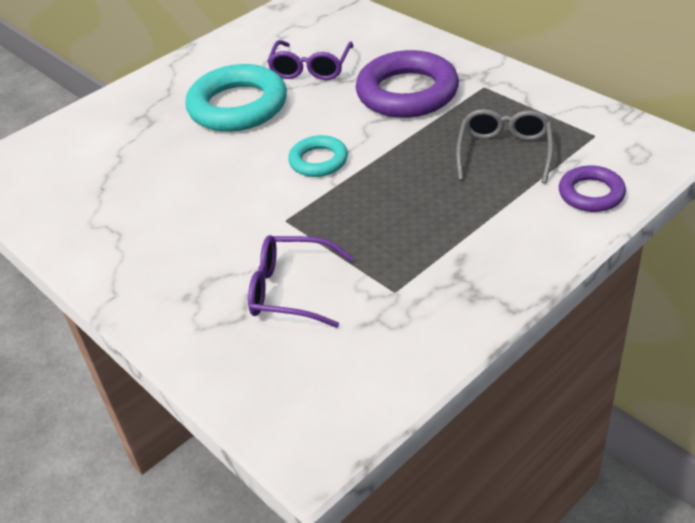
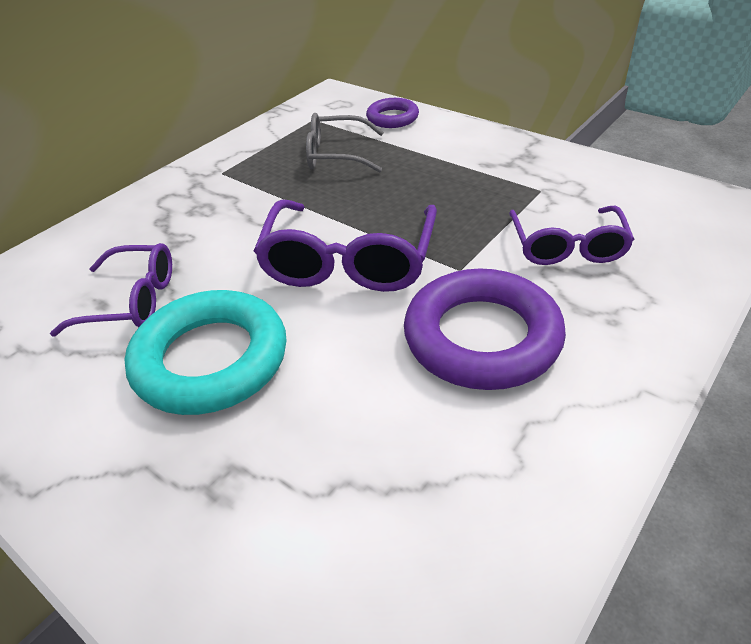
camera: 100 degrees left, 0 degrees up
(318, 161) = (349, 261): turquoise ring -> purple glasses
(407, 92) = (219, 216): purple ring -> purple ring (482, 337)

